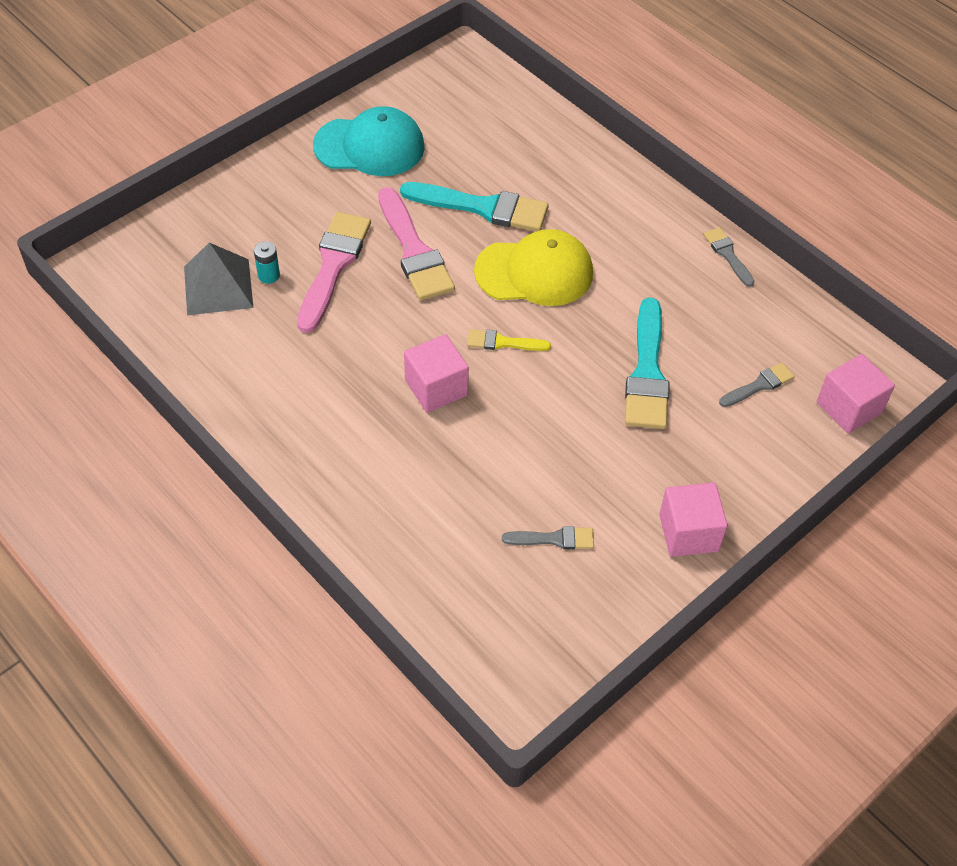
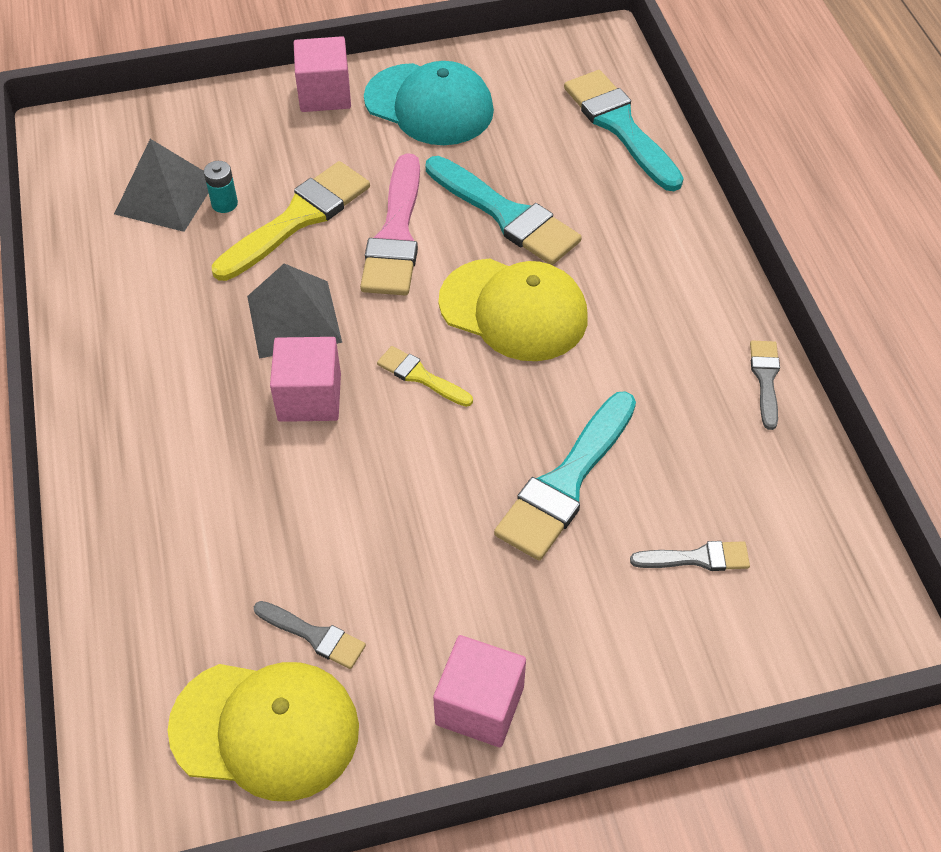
camera: 30 degrees right, 0 degrees up
(333, 266) = (298, 219): pink brush -> yellow brush
(384, 338) = (294, 319): none -> grey pyramid
(518, 115) = (620, 126): none -> turquoise brush
(565, 609) = (265, 729): none -> yellow cap
(849, 407) = (799, 639): pink cube -> pink cube (324, 94)

